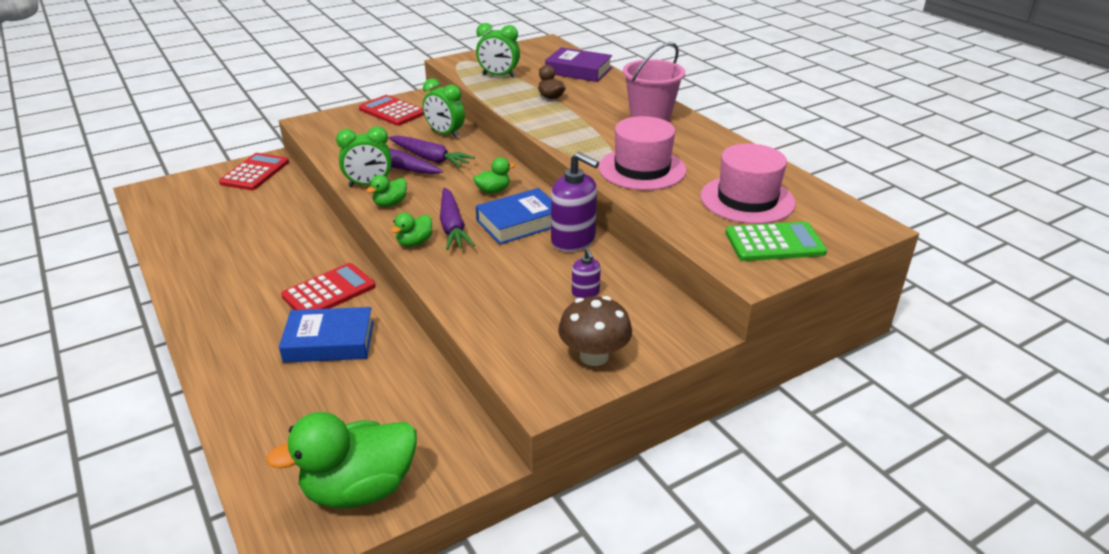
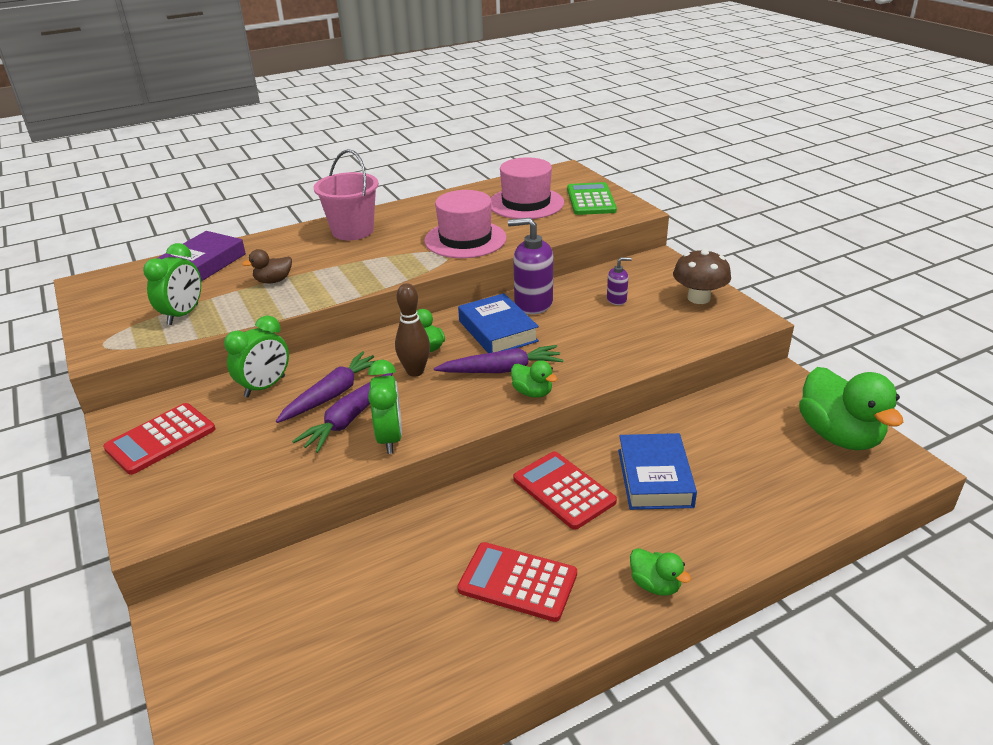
camera: 85 degrees left, 0 degrees up
(255, 172) = (215, 627): red calculator -> red calculator (518, 582)
(390, 203) = (443, 417): green duck -> green duck (655, 585)
(456, 188) = (415, 371): none -> brown bowling pin
(573, 240) = (533, 303): purple soap dispenser -> purple soap dispenser turned 120 degrees counterclockwise

